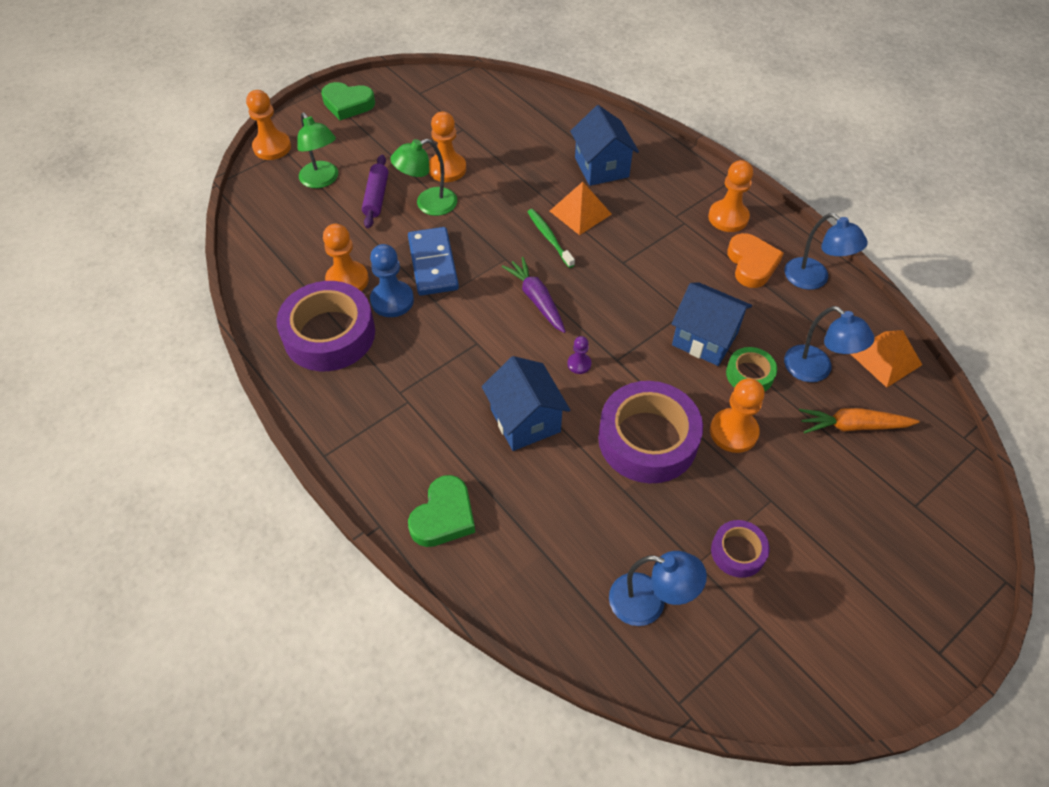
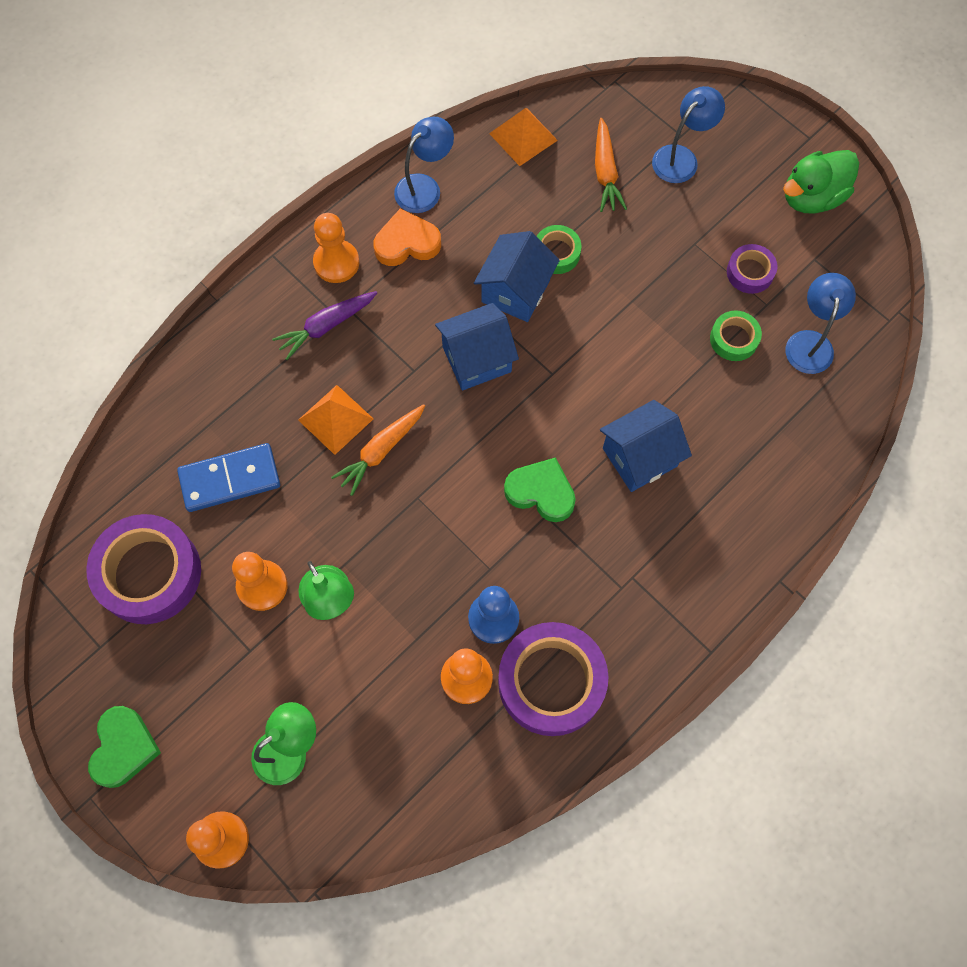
camera: 95 degrees left, 15 degrees up
(376, 197) = (319, 669): purple rolling pin -> none
(433, 264) = (432, 580): blue domino -> blue domino (230, 479)
(444, 516) = (759, 522): green heart -> green heart (541, 492)
(536, 299) = (477, 458): purple carrot -> purple carrot (326, 326)
(549, 238) = (380, 451): green toothbrush -> orange carrot
(579, 364) = (562, 410): purple pawn -> none
(601, 167) = (255, 398): blue house -> blue house (477, 359)
(647, 439) = (645, 344): purple tape -> purple tape (149, 573)
(653, 523) = (734, 339): none -> green tape
(733, 432) = (626, 270): orange pawn -> none
(815, 370) = (544, 196): blue lamp -> blue lamp (681, 157)
(849, 640) = (812, 197): none -> green duck

